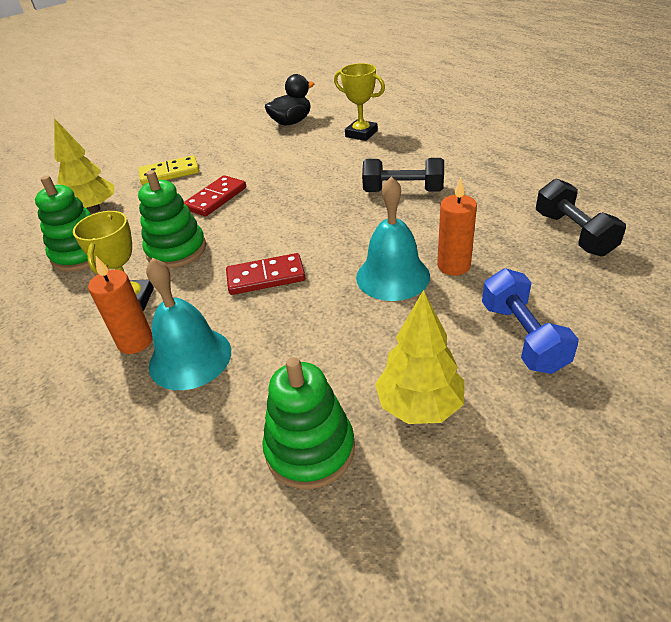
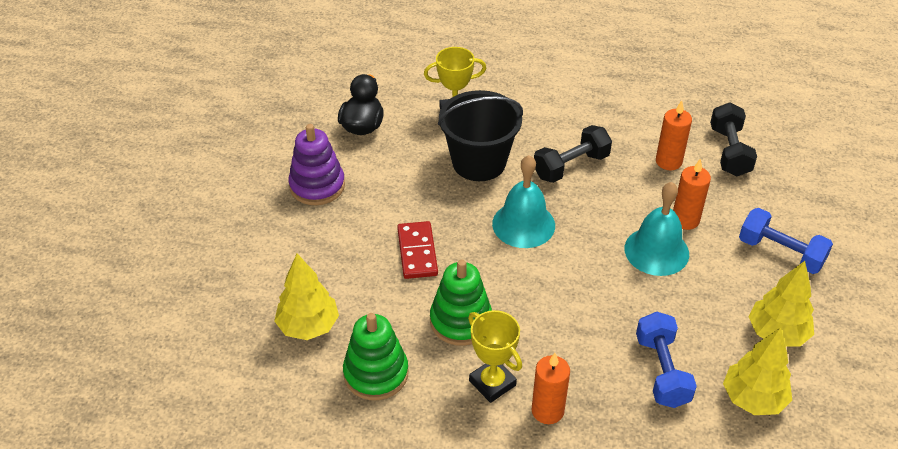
camera: 45 degrees left, 5 degrees up
(169, 173) = (323, 247): yellow domino -> none
(190, 358) = (604, 395): turquoise bell -> turquoise bell (523, 224)
(217, 142) = (317, 186): none -> purple stacking toy
(262, 369) = (662, 371): none -> blue dumbbell
(266, 277) = (569, 302): red domino -> none
(310, 449) = (753, 399): green stacking toy -> yellow tree
(336, 165) = (479, 162): none -> black bucket
(497, 219) = (668, 161): none -> orange candle
(573, 234) = (729, 151): black dumbbell -> black dumbbell turned 60 degrees clockwise

